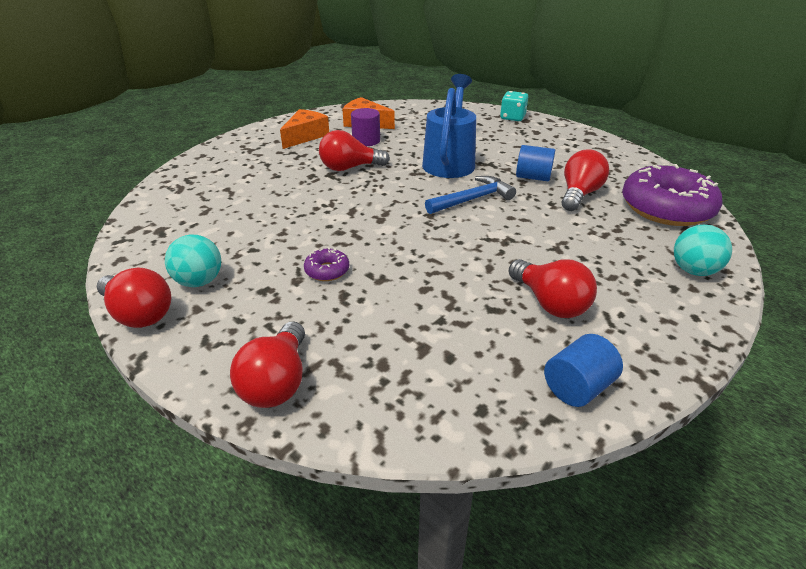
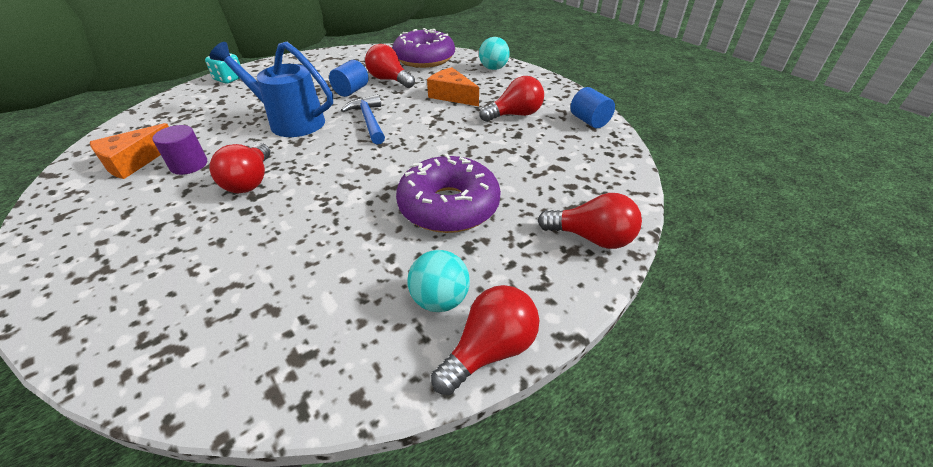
camera: 80 degrees left, 5 degrees up
(305, 136) = (117, 213): orange cheese -> orange cheese (452, 96)
(327, 270) = (449, 206): purple donut -> purple donut, size x2.37

